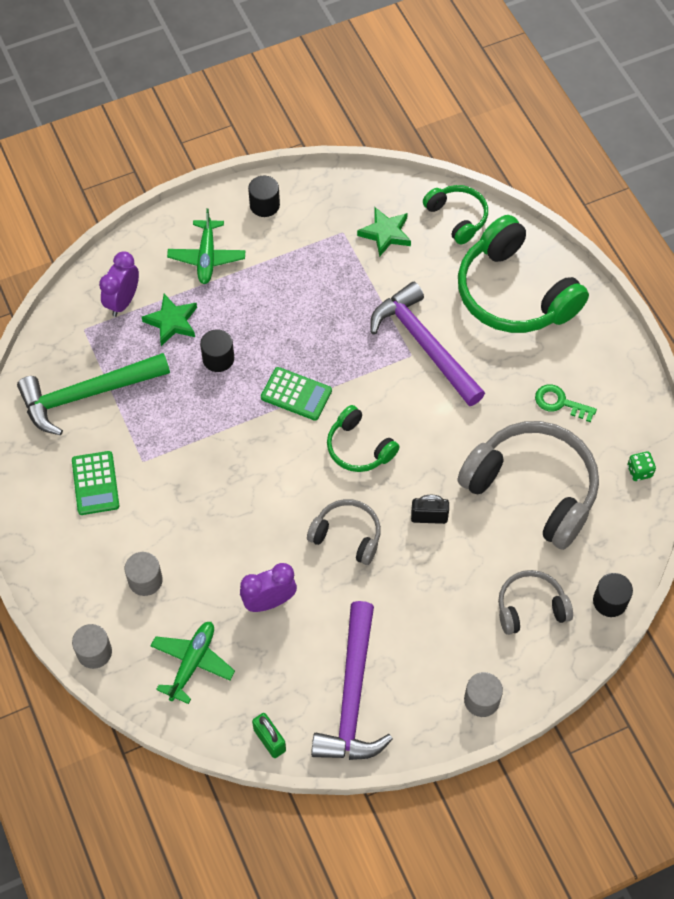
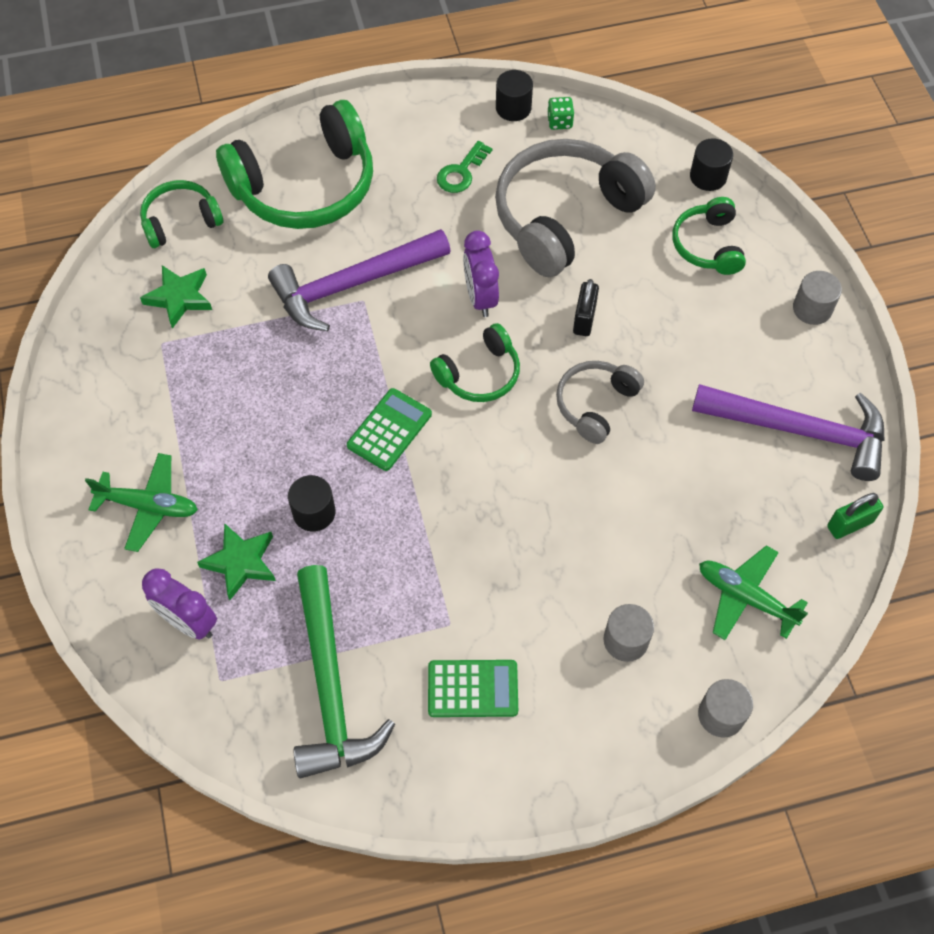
camera: 80 degrees left, 0 degrees up
(264, 205) = (87, 425): black cylinder -> black cylinder (513, 108)
(269, 601) = (672, 500): purple clock -> purple clock (480, 297)
(530, 607) = (707, 245): grey headphones -> green headphones

